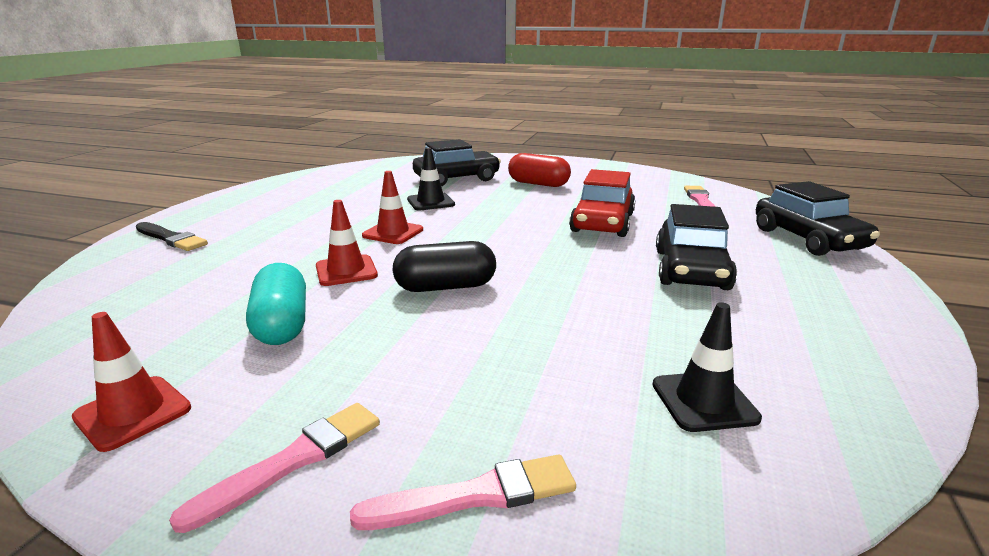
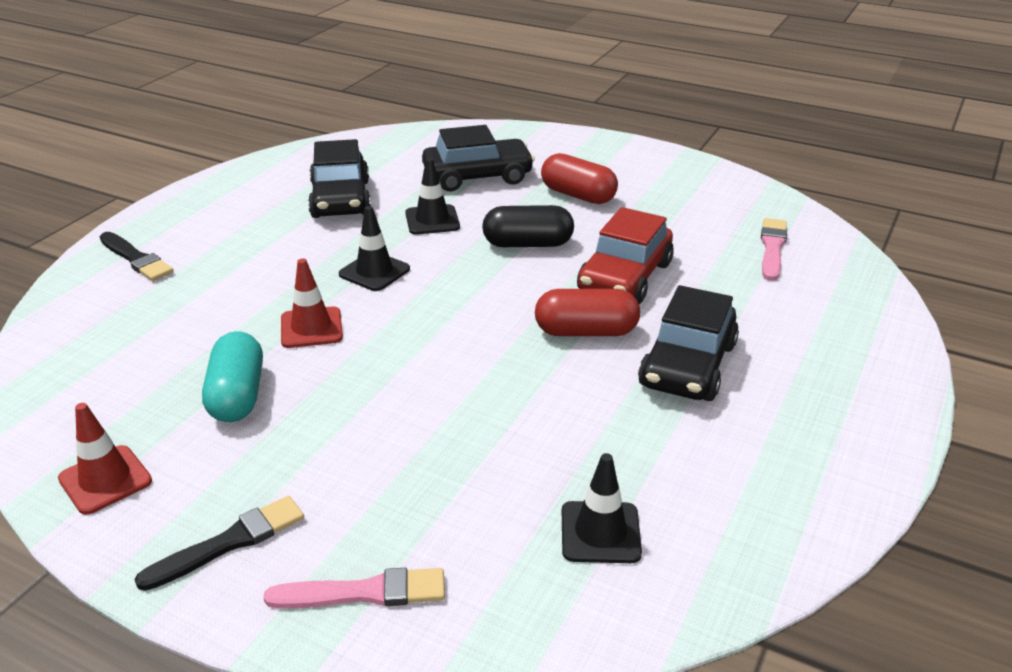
camera: 10 degrees right, 10 degrees up
(292, 461) = (228, 543): pink brush -> black brush
(393, 233) = (374, 272): red traffic cone -> black traffic cone
(445, 287) = (408, 363): black capsule -> black capsule (527, 244)
(592, 255) = (586, 331): none -> red capsule
(808, 239) = (863, 330): black car -> black car (340, 199)

